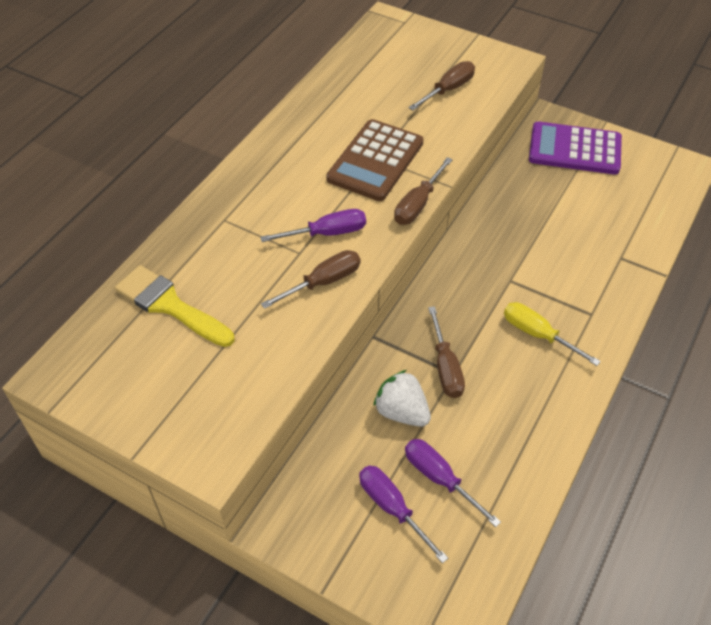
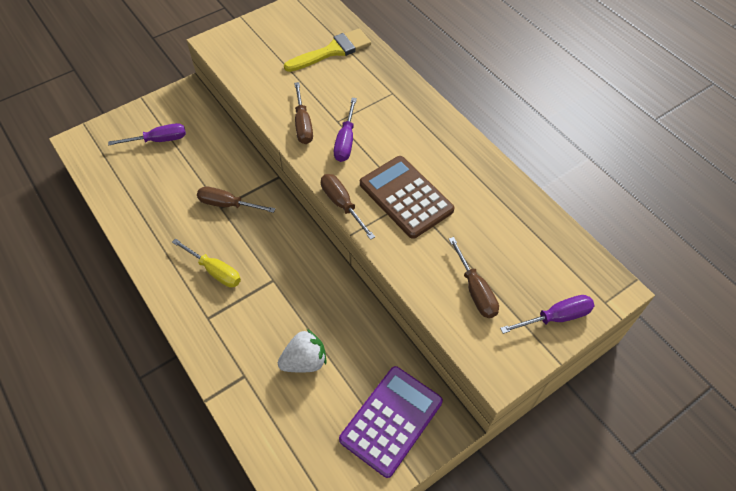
camera: 115 degrees right, 5 degrees up
(402, 412) = (213, 168): white strawberry -> white strawberry (304, 361)
(439, 478) = (158, 168): purple screwdriver -> purple screwdriver (556, 317)
(537, 334) = (215, 271): yellow screwdriver -> yellow screwdriver turned 60 degrees clockwise

